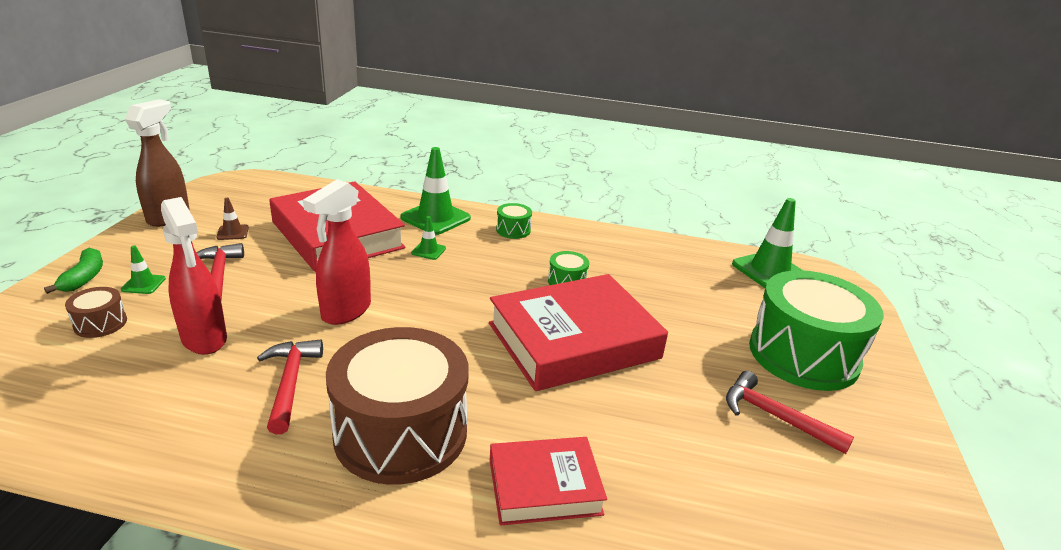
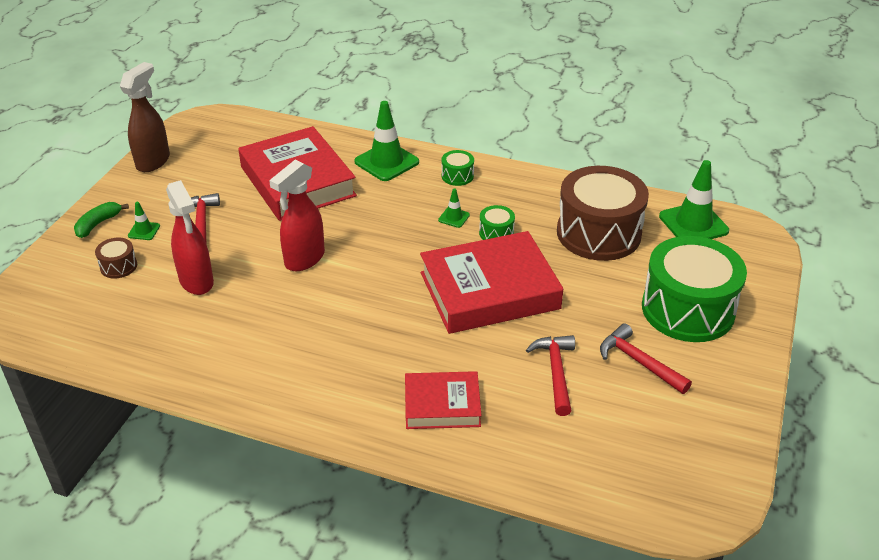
camera: 10 degrees right, 10 degrees up
(84, 278) = (98, 224): green banana -> green banana turned 150 degrees counterclockwise
(232, 232) = (208, 179): brown traffic cone -> none
(290, 383) = (262, 320): red hammer -> red hammer (556, 372)
(401, 432) = (343, 362): brown drum -> brown drum (598, 233)
(428, 251) = (377, 199): green traffic cone -> green traffic cone (454, 217)

